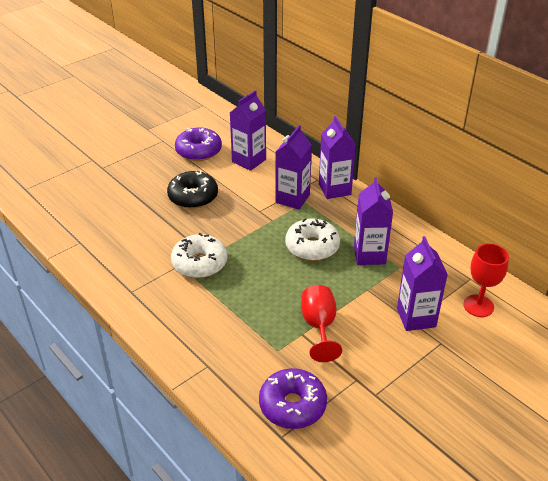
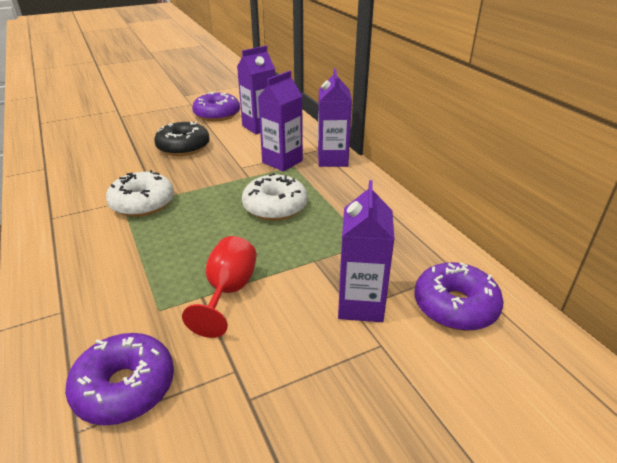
camera: 15 degrees right, 5 degrees down
(369, 255) = (337, 225): purple carton -> none
(478, 306) = (455, 306): red goblet -> purple donut

